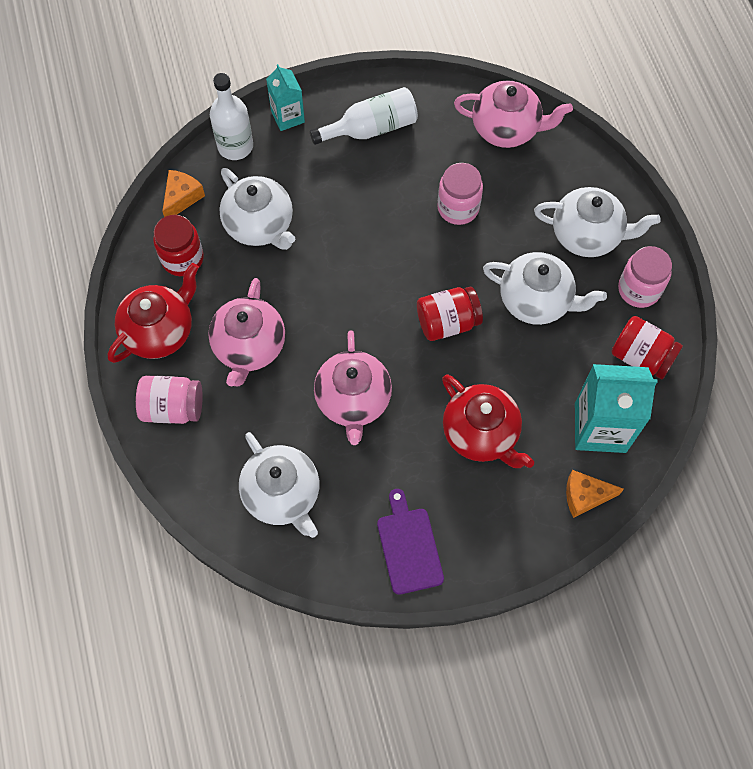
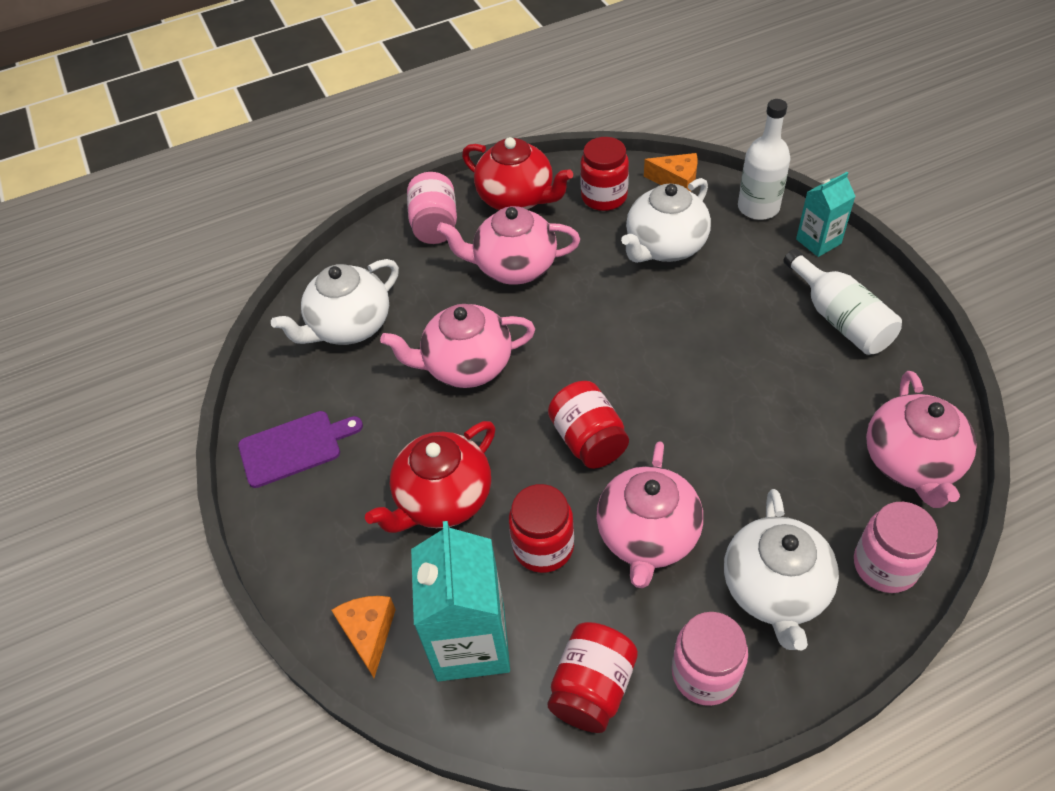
camera: 85 degrees right, 15 degrees down
(458, 208) = (759, 426): pink jar -> pink jar (885, 565)
(533, 369) = (543, 547): none -> red jar
(536, 300) = (647, 536): white teapot -> pink teapot

